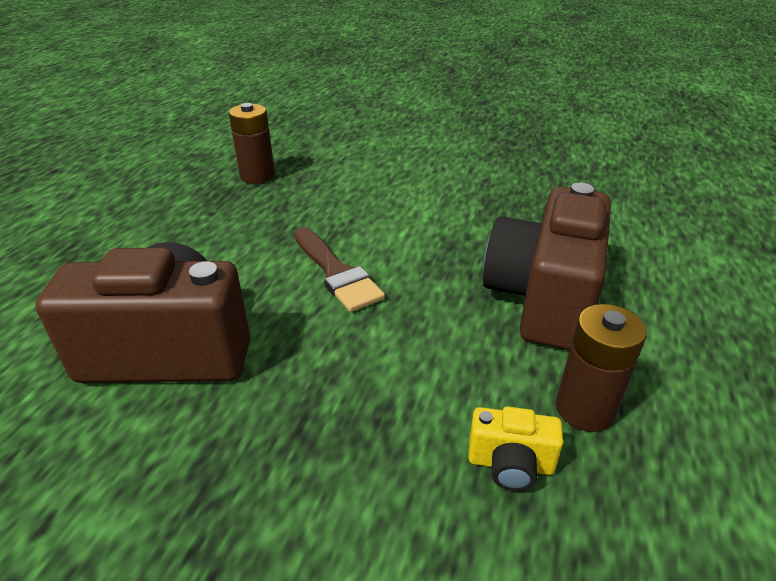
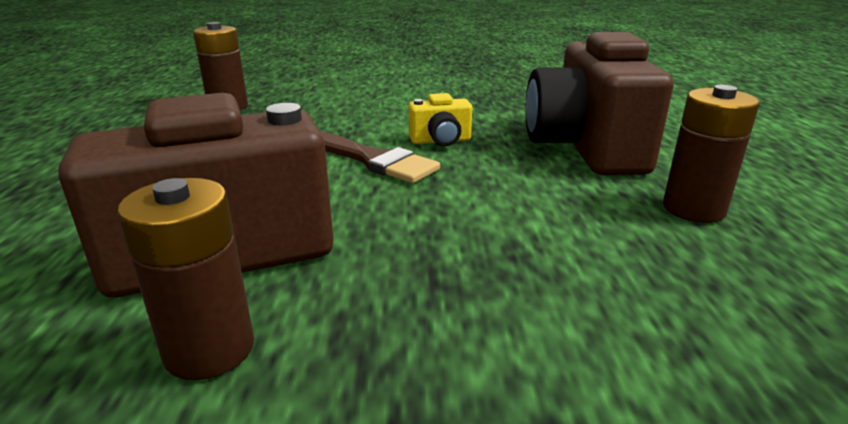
camera: 20 degrees left, 10 degrees down
(115, 448) = (209, 349): none -> brown battery
(510, 464) = (670, 259): yellow camera -> yellow camera (441, 141)

